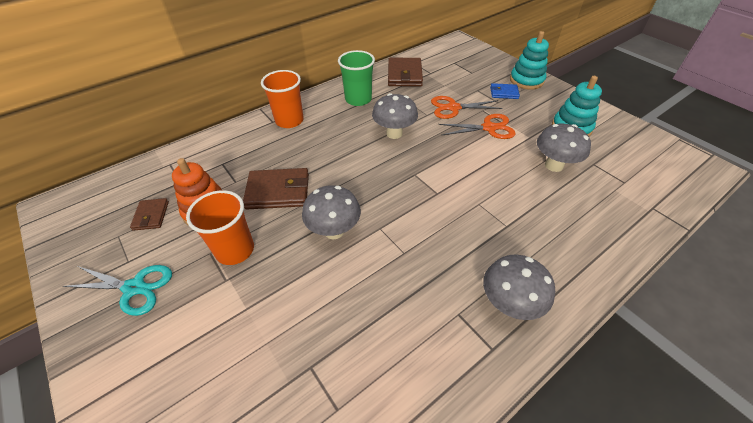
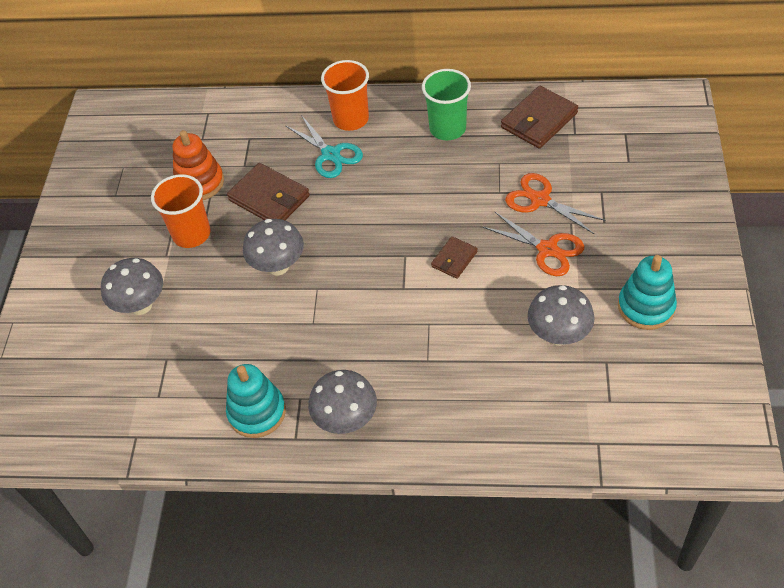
camera: 45 degrees right, 5 degrees up
(134, 288) = (105, 221): turquoise scissors -> turquoise scissors (331, 154)
(151, 216) = (157, 162): brown wallet -> brown wallet (454, 259)
(394, 133) = (437, 196): grey mushroom -> grey mushroom (141, 305)
(504, 93) = (629, 214): blue wallet -> none
(526, 80) = (684, 212): turquoise stacking toy -> turquoise stacking toy (257, 412)

